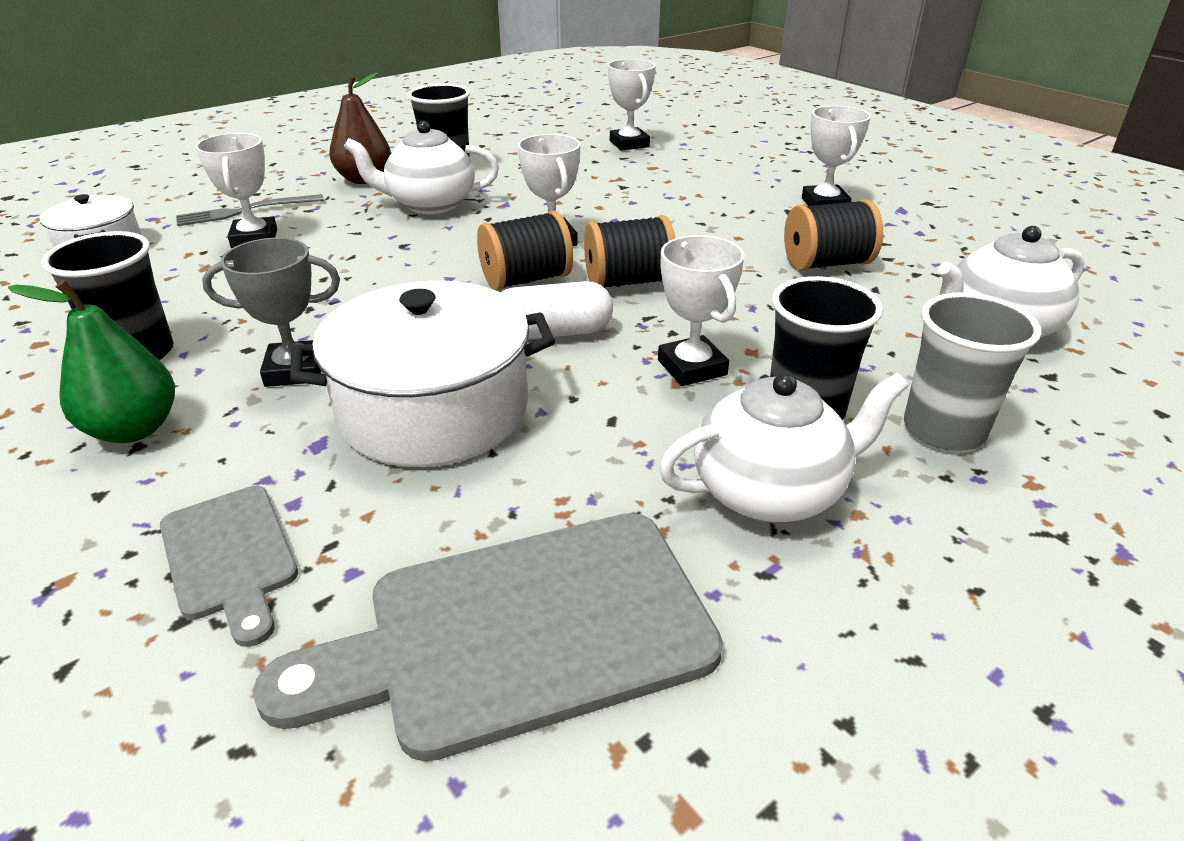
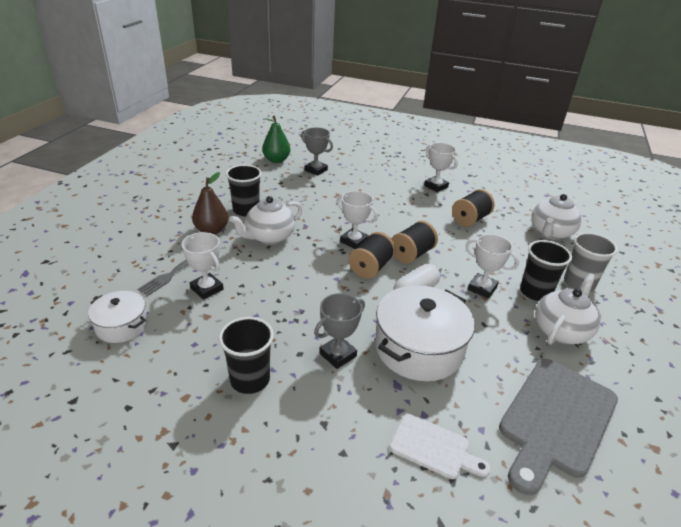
camera: 35 degrees left, 0 degrees up
(134, 429) = (310, 416): green pear -> green pear (276, 160)
(230, 556) = (433, 448): grey cutting board -> white cutting board
(629, 144) = (316, 170): white trophy -> grey trophy

